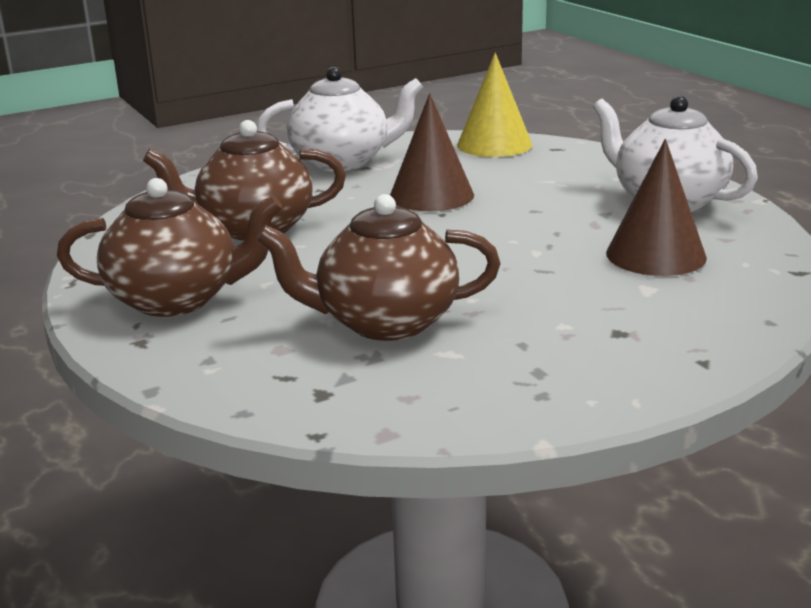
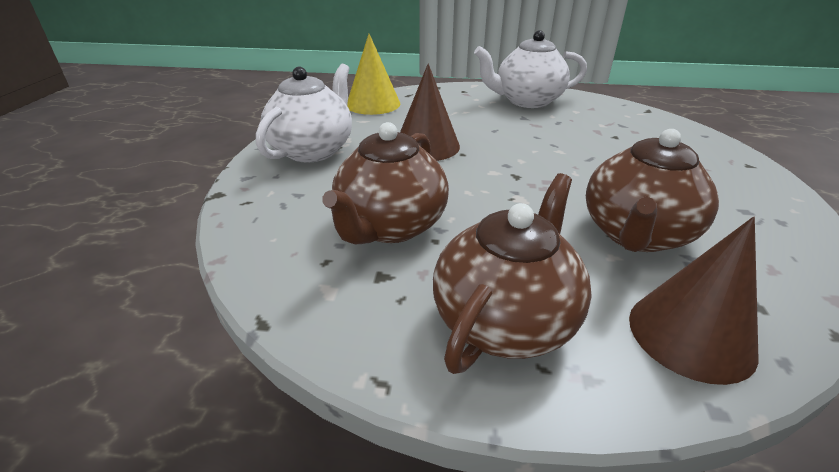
camera: 55 degrees left, 10 degrees up
(655, 255) = (597, 127): brown cone -> brown cone (691, 334)

